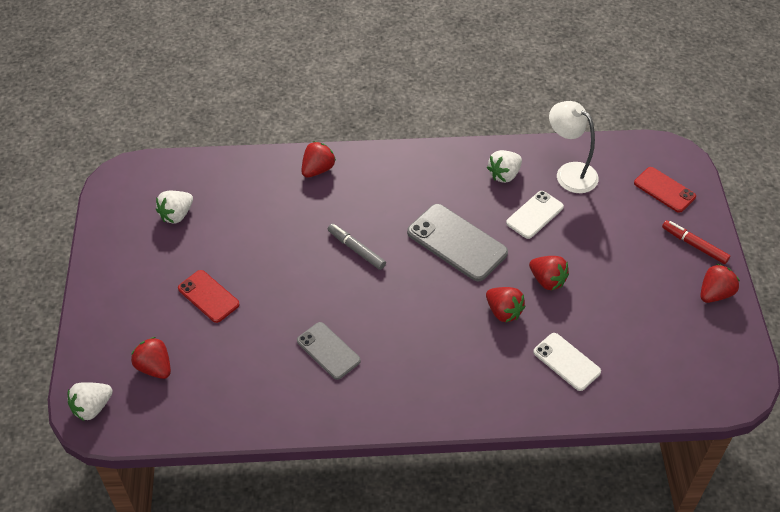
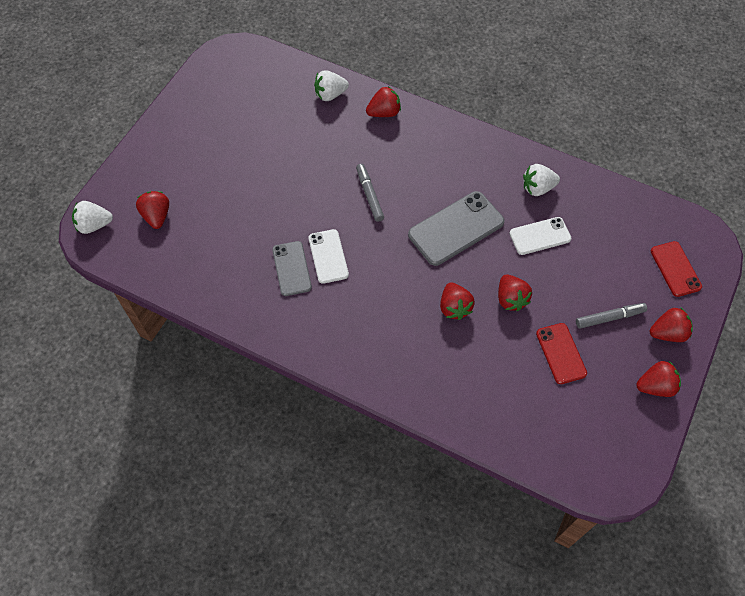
camera: 30 degrees right, 10 degrees up
(176, 215) = (251, 101): white strawberry -> white strawberry (330, 94)
(208, 296) = (231, 179): red phone -> red phone (561, 353)
(457, 242) = (456, 228): grey phone -> grey phone turned 75 degrees clockwise
(566, 362) = (478, 378): white phone -> white phone (328, 256)
(569, 173) = (597, 213): white lamp -> none
(640, 256) = (609, 318): none -> grey marker
(694, 245) = (667, 333): red marker -> red strawberry

